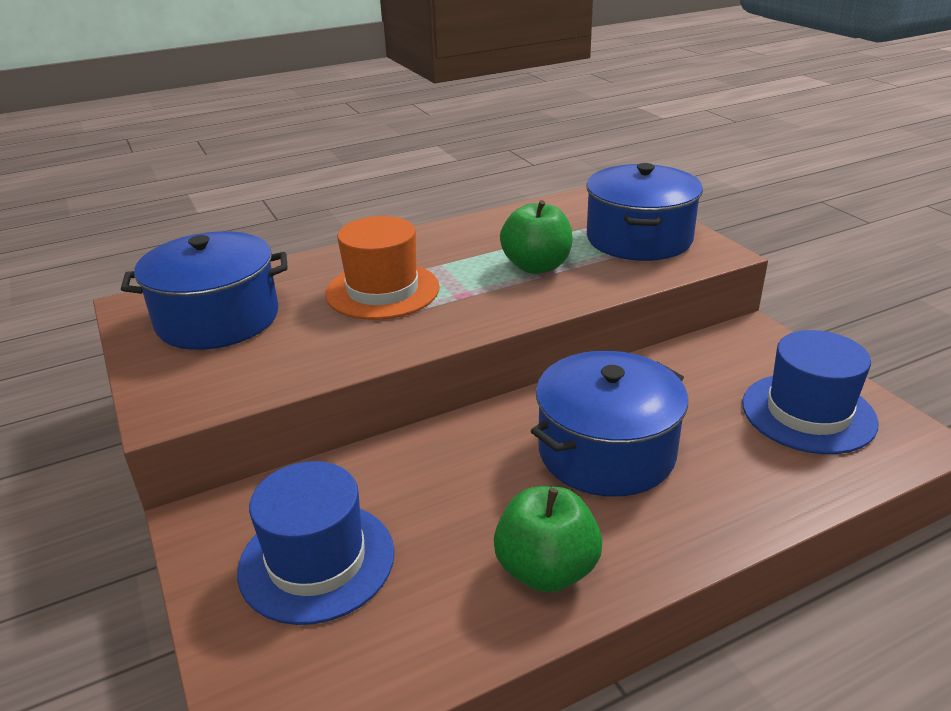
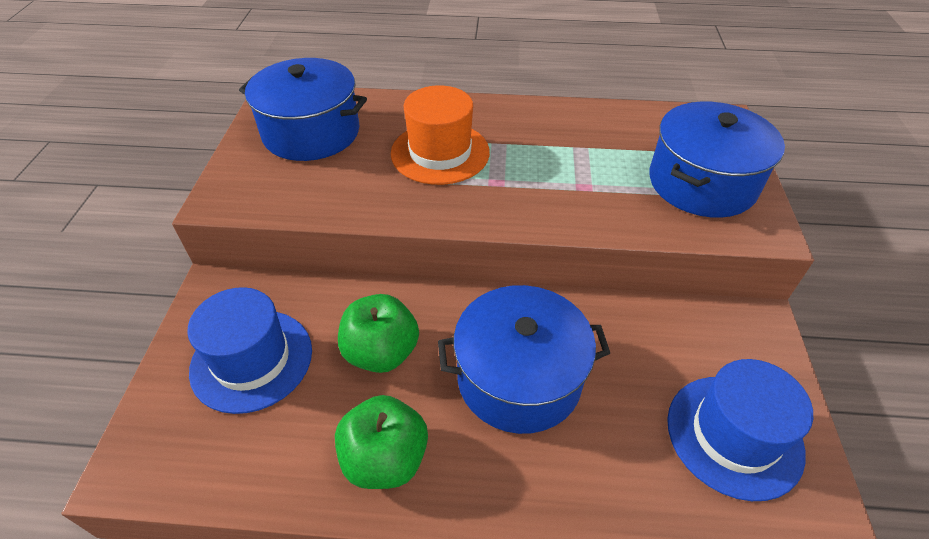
camera: 30 degrees right, 15 degrees up
(536, 266) = (581, 177): green apple -> green apple (381, 352)

